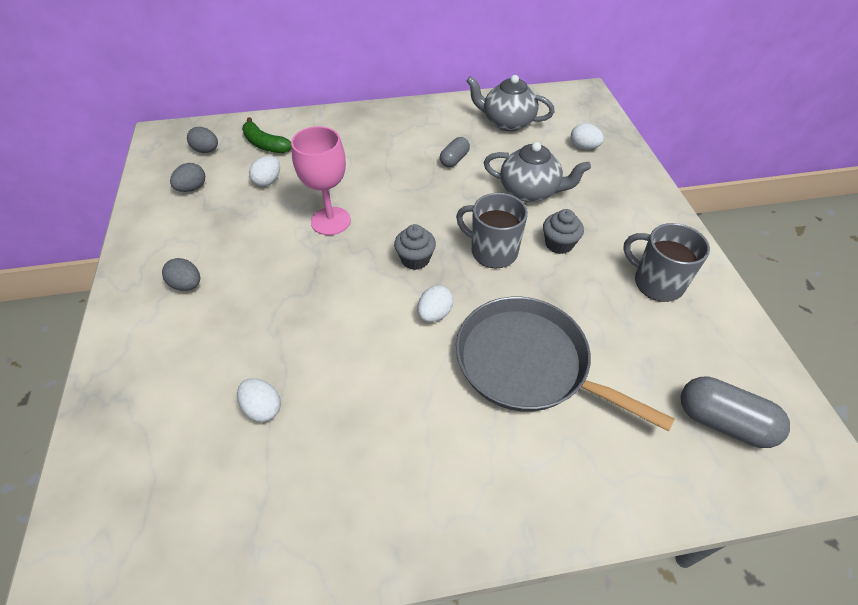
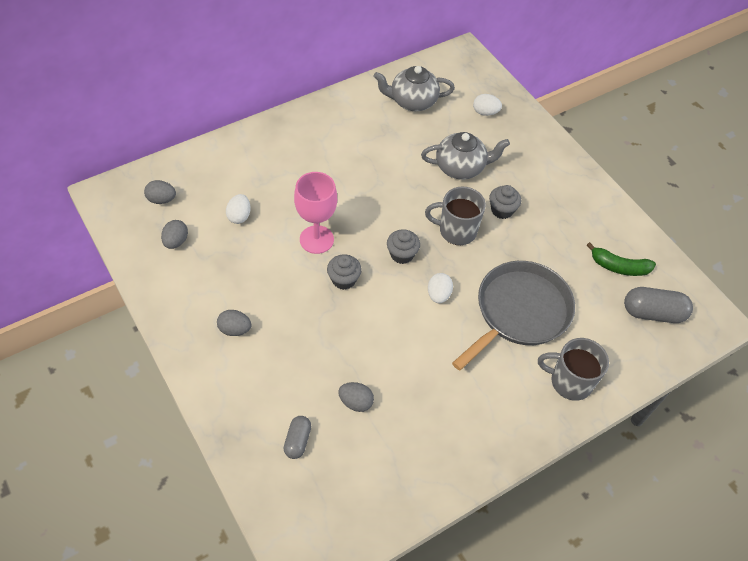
camera: 25 degrees left, 5 degrees up
(263, 408) = (356, 402): white egg -> grey egg
(265, 144) = (212, 179): green banana -> green banana (619, 267)
(334, 267) = (344, 279): none -> grey cupcake
(454, 159) = (386, 152): grey capsule -> grey capsule (298, 441)
(528, 363) = (519, 312): grey pan -> grey pan turned 120 degrees clockwise
(656, 283) = (581, 223): grey mug -> grey mug (569, 381)

